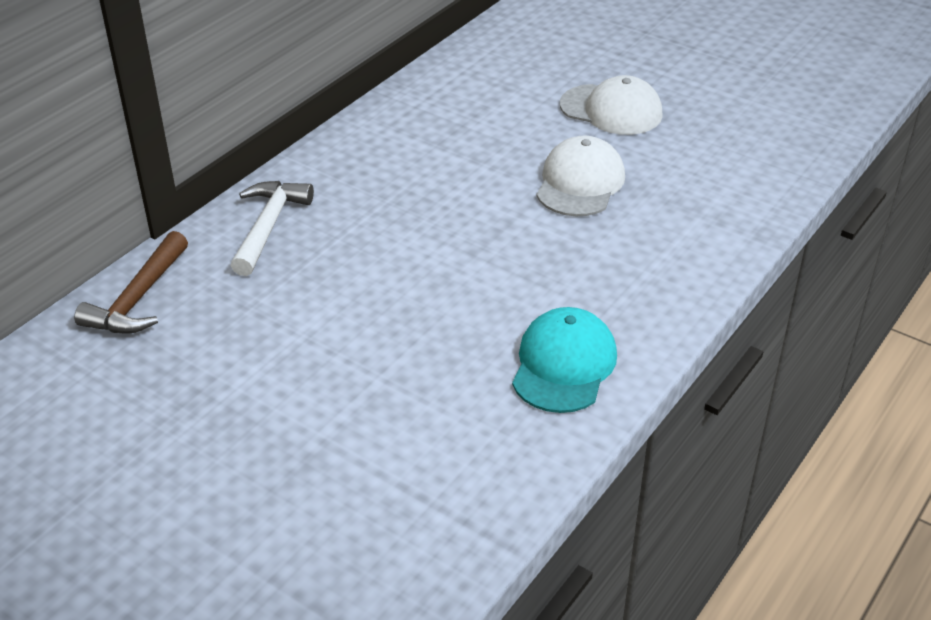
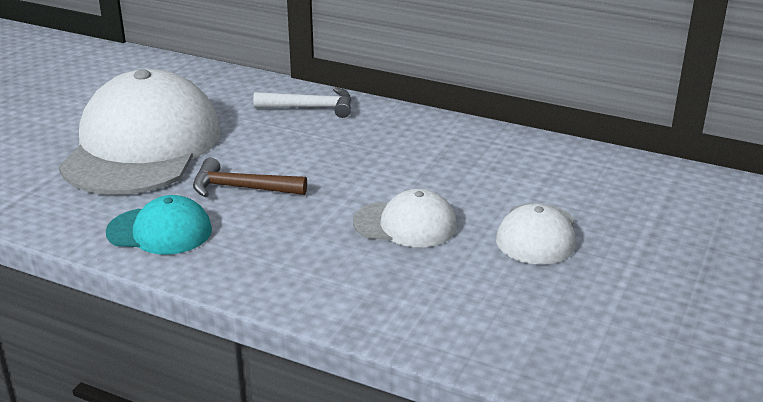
camera: 80 degrees right, 10 degrees down
(138, 298) = (229, 81): brown hammer -> brown hammer (241, 188)
(326, 387) = (142, 146): none -> white cap

